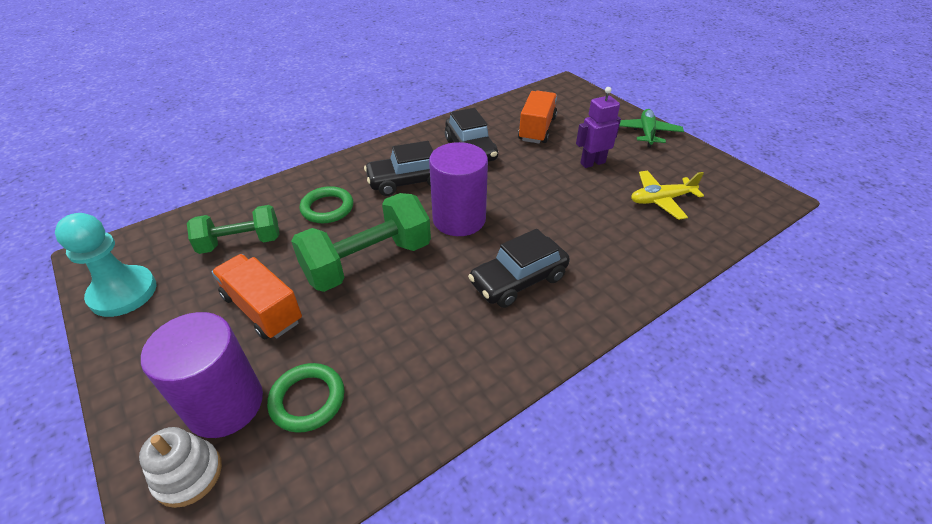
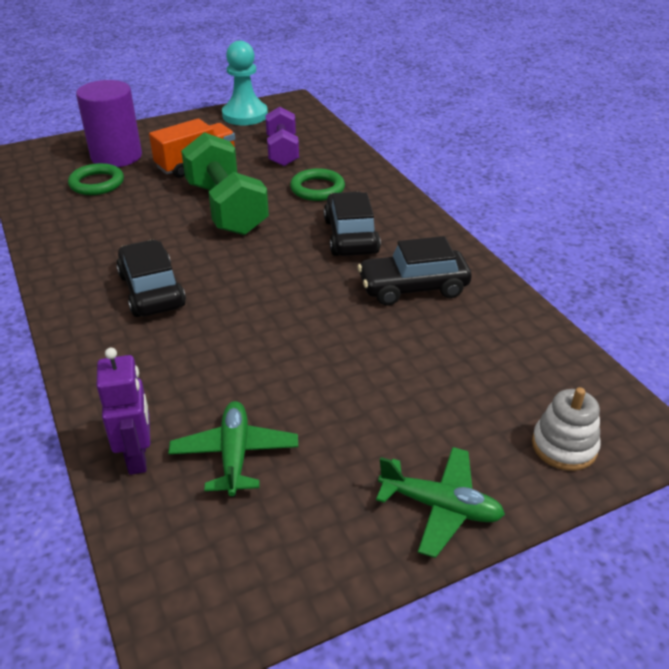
camera: 100 degrees right, 5 degrees down
(188, 474) = (74, 150): white stacking toy -> white stacking toy (564, 446)
(241, 243) = (282, 151): green dumbbell -> purple dumbbell
(459, 219) = (267, 264): purple cylinder -> none
(537, 129) = (465, 361): orange truck -> none
(592, 163) = (354, 402): purple robot -> purple robot (138, 457)
(661, 200) = (235, 455): yellow plane -> green plane

